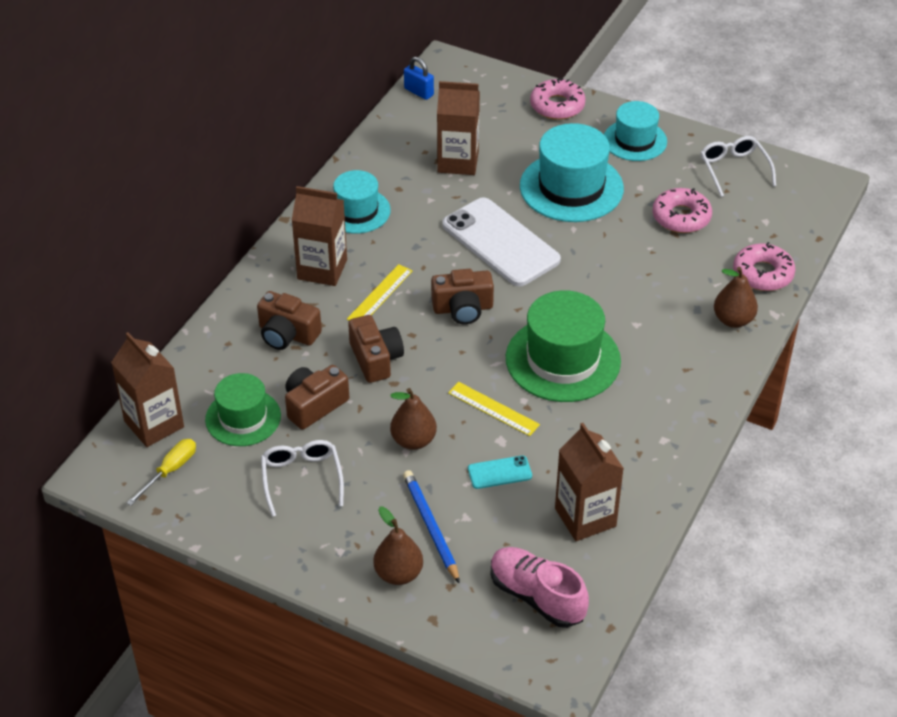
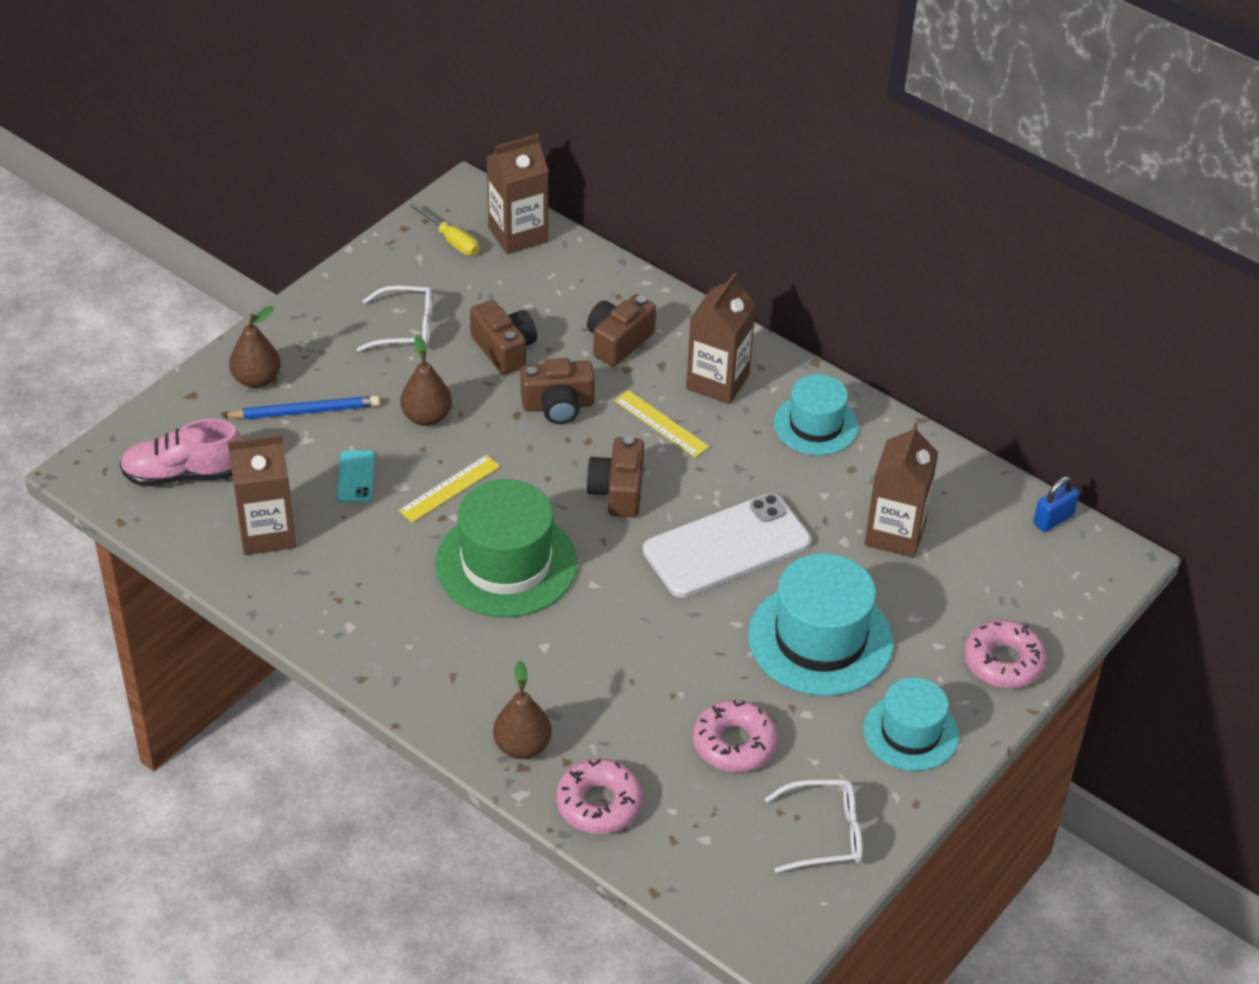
camera: 100 degrees right, 0 degrees up
(243, 418) = (505, 296): green hat -> none
(537, 596) = (183, 474): pink shoe -> pink shoe turned 150 degrees counterclockwise

